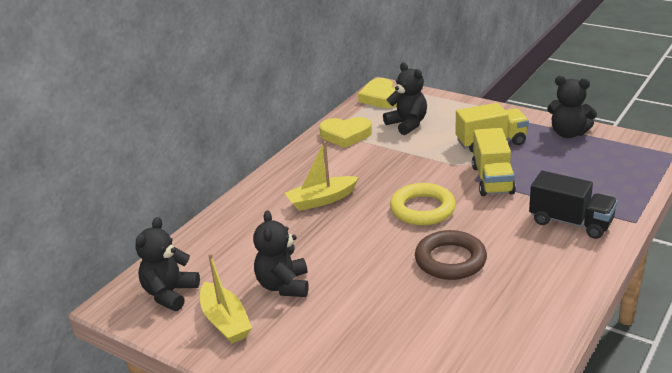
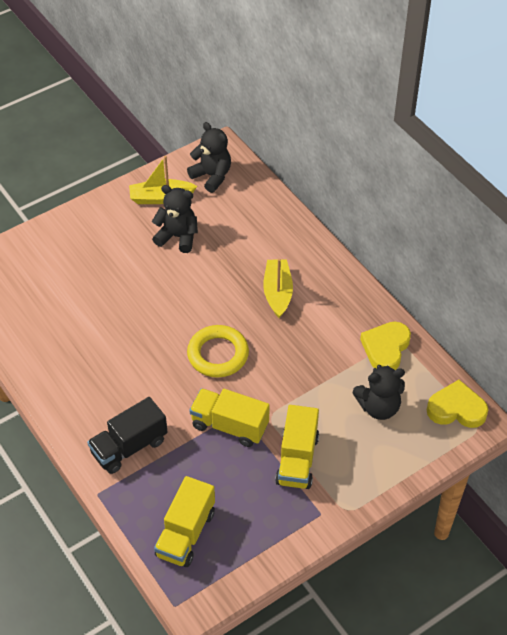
camera: 110 degrees right, 20 degrees up
(450, 260) = (138, 342): brown ring -> none
(568, 133) = (273, 537): black teddy bear -> none
(613, 168) = (185, 533): none -> yellow truck

